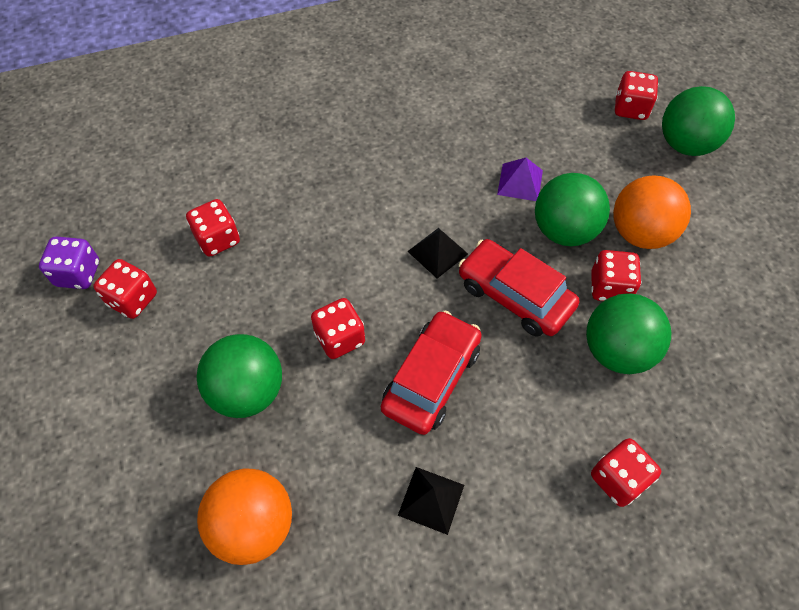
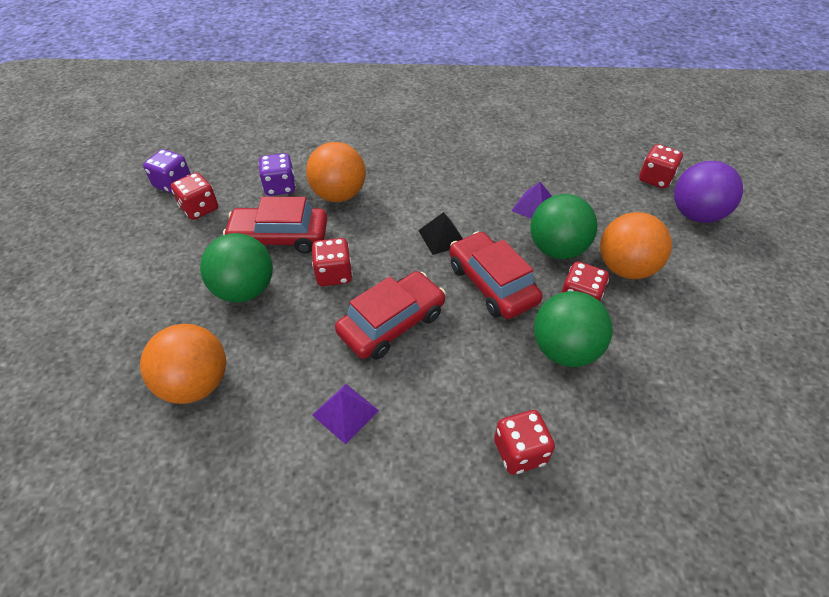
camera: 20 degrees right, 10 degrees down
(218, 239) = (280, 187): red dice -> purple dice
(252, 309) = (279, 237): none -> red car
(294, 230) = (339, 195): none -> orange ball
(431, 500) = (345, 412): black pyramid -> purple pyramid
(685, 144) = (695, 215): green ball -> purple ball

